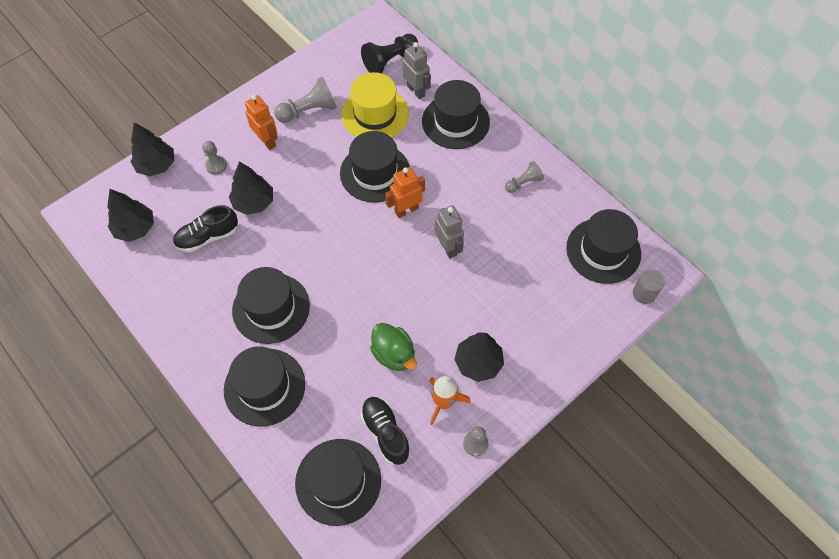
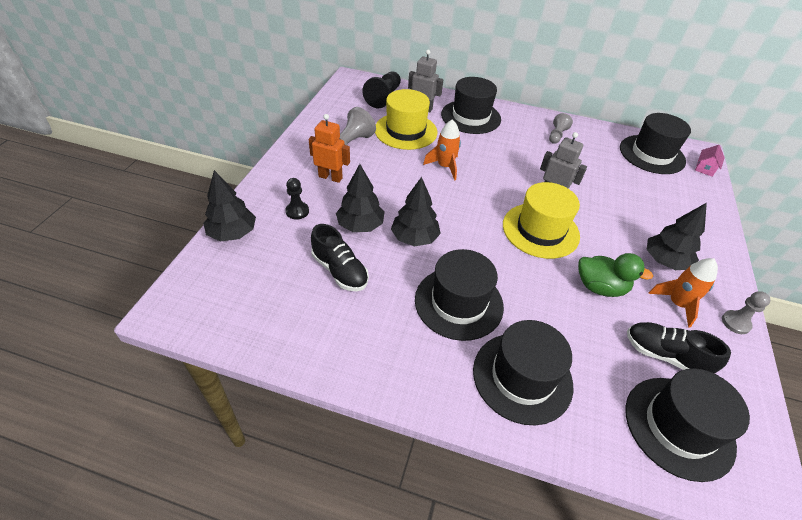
camera: 35 degrees left, 15 degrees down
(135, 228) = (252, 296): black tree -> black tree (414, 238)
(208, 237) = (340, 271): black shoe -> black shoe turned 75 degrees counterclockwise
(216, 165) = (297, 211): grey pawn -> black pawn
(375, 173) = (445, 167): black hat -> orange rocket
(397, 279) = (540, 230): none -> yellow hat
(406, 210) = (495, 181): orange robot -> none
(644, 293) = (705, 168): grey cylinder -> pink house

